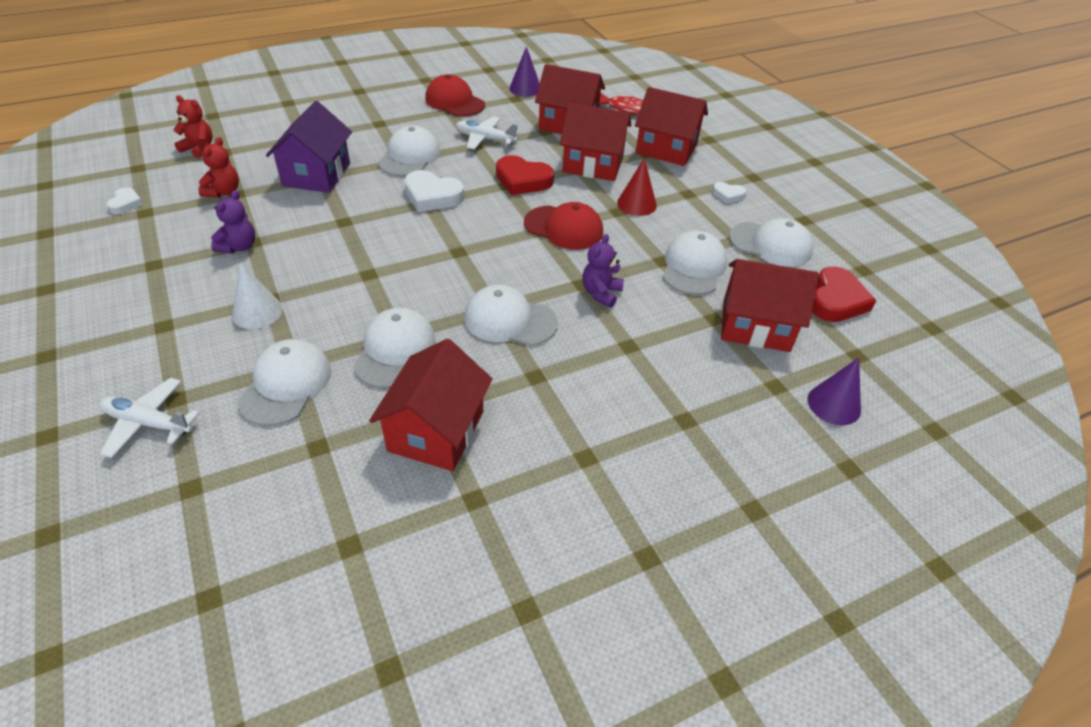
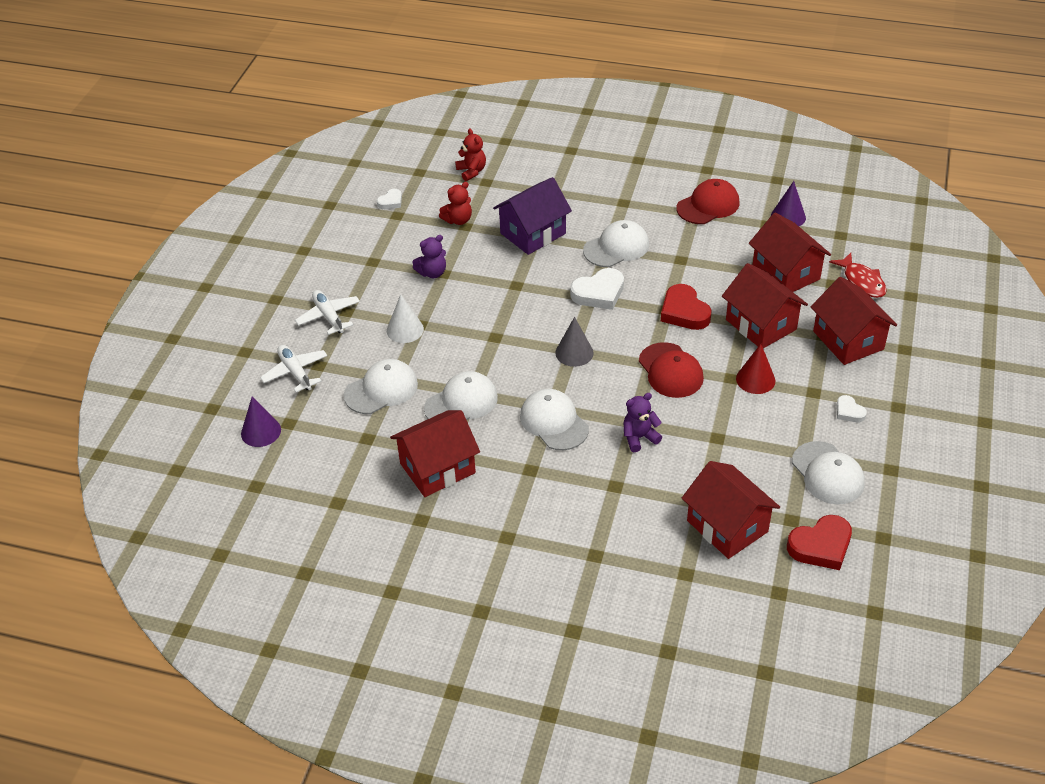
camera: 45 degrees right, 0 degrees up
(432, 196) = (599, 293): white heart -> white heart turned 90 degrees counterclockwise
(454, 102) = (708, 205): red cap -> red cap turned 60 degrees clockwise
(462, 252) = (574, 352): none -> grey cone
(485, 139) = (695, 257): white plane -> white plane (329, 316)
(693, 267) = (736, 456): white cap -> none
(834, 404) = (712, 610): purple cone -> purple cone (261, 431)

